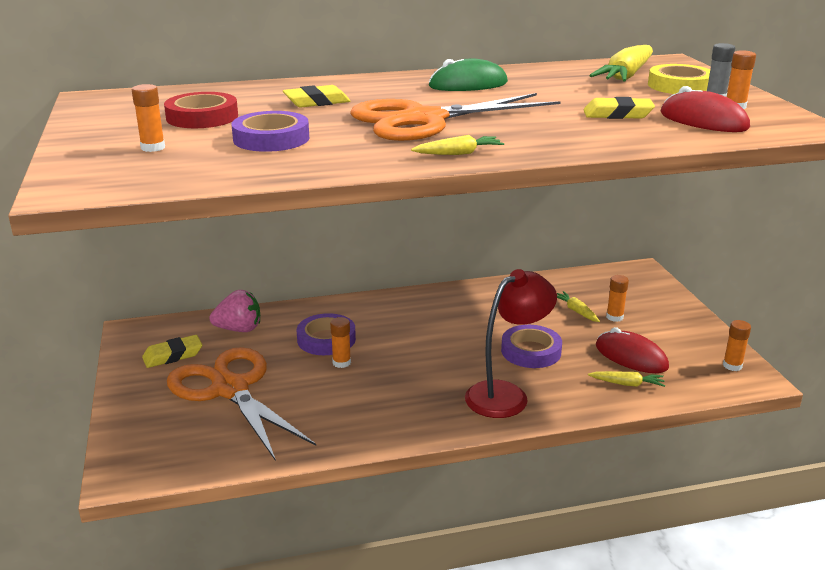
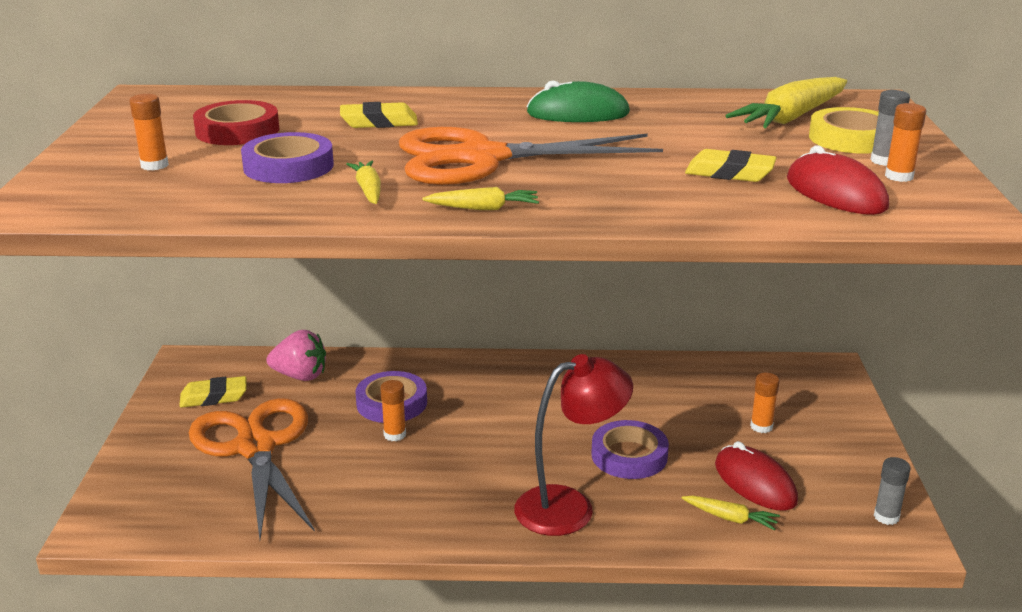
camera: 15 degrees right, 0 degrees up
(576, 311) = (715, 411): yellow carrot -> yellow carrot (368, 190)
(732, 366) = (886, 517): orange glue stick -> grey glue stick

